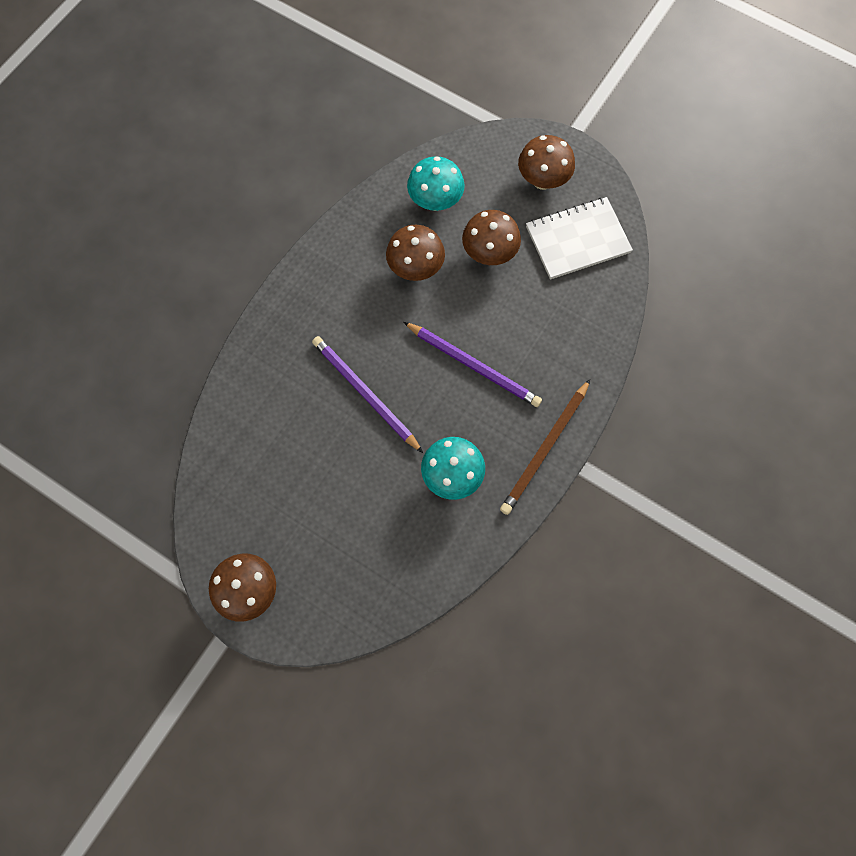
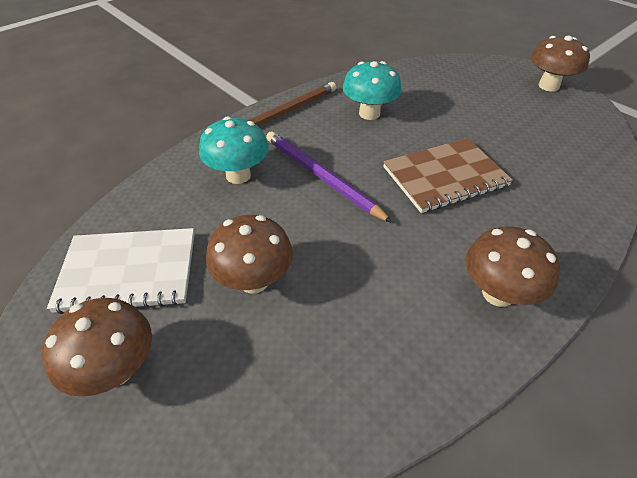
camera: 165 degrees left, 25 degrees down
(365, 393) = (445, 176): purple pencil -> brown notebook
(415, 268) = (361, 284): brown mushroom -> brown mushroom (498, 293)
(435, 201) = (303, 377): turquoise mushroom -> turquoise mushroom (238, 175)

